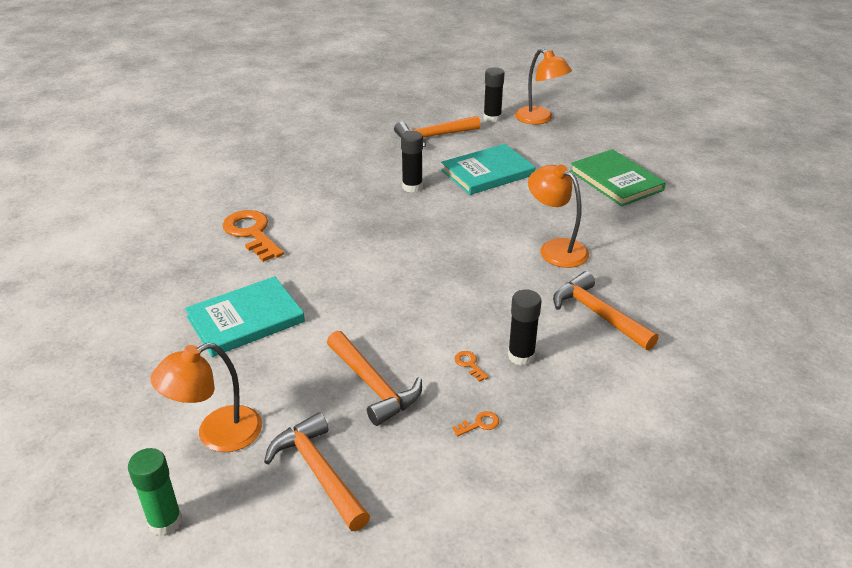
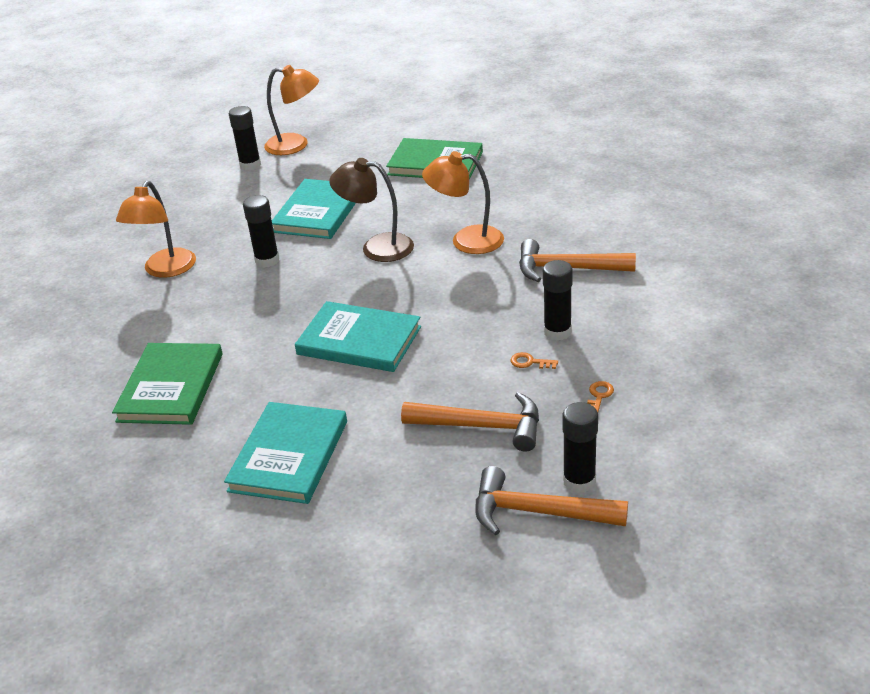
camera: 40 degrees left, 0 degrees up
(165, 522) = (477, 638): green glue stick -> none
(217, 435) = (414, 551): orange lamp -> orange lamp (165, 270)
(252, 233) = (170, 387): orange key -> green book
(375, 473) = (579, 481): none -> black glue stick
(388, 274) = (359, 340): none -> turquoise book
(433, 136) = (218, 208): orange hammer -> none
(489, 218) = (377, 247): none -> brown lamp

